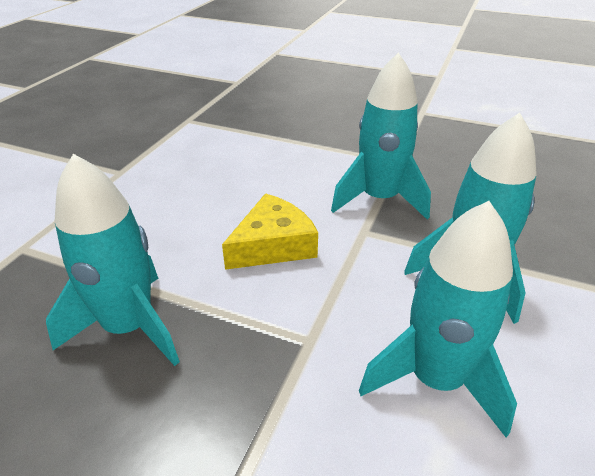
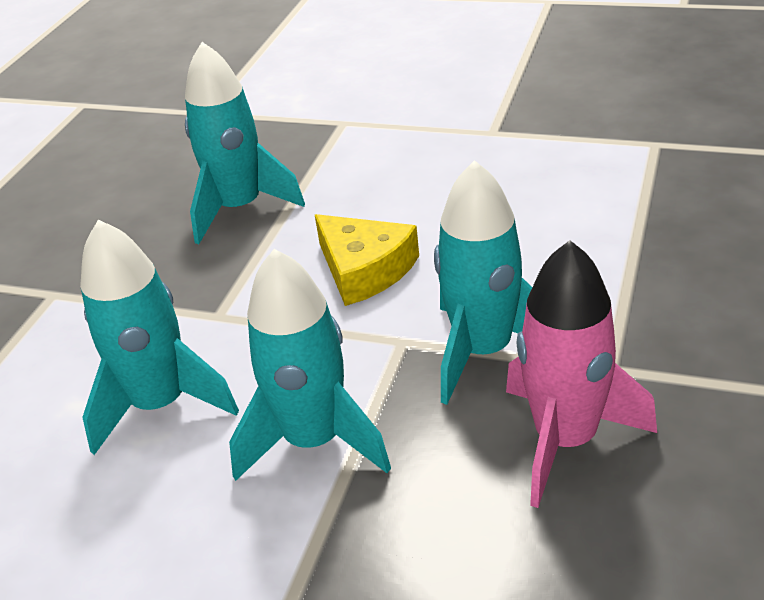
camera: 90 degrees right, 0 degrees up
(456, 180) = (565, 440): none -> pink rocket

